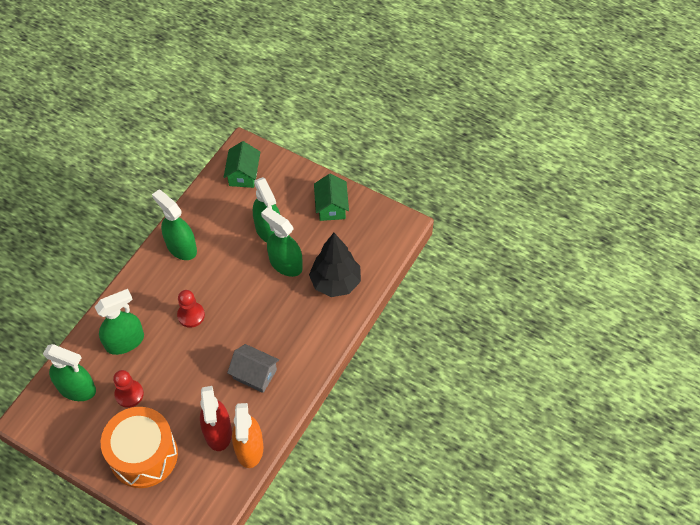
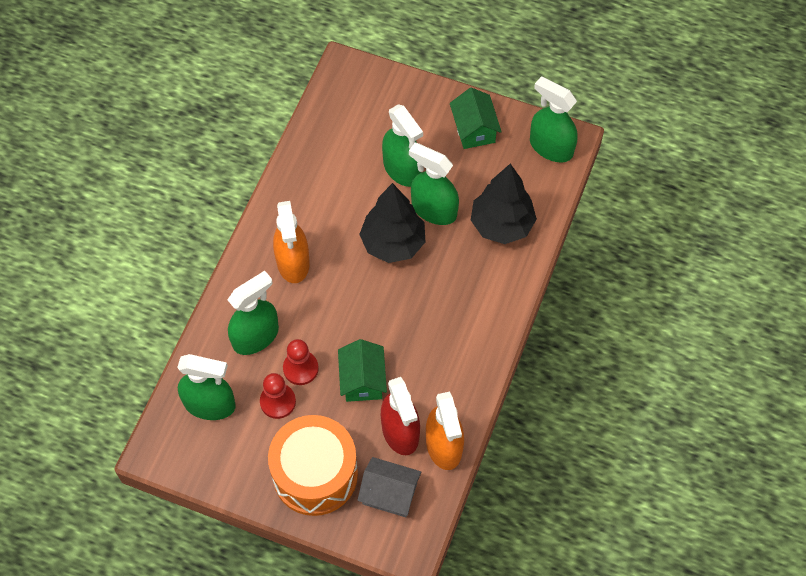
camera: 10 degrees left, 5 degrees up
(167, 289) = (293, 262): none -> orange spray bottle
(181, 247) = (297, 207): green spray bottle -> green spray bottle (550, 147)
(191, 315) = (331, 291): red pawn -> red pawn (300, 368)
(243, 174) = (353, 102): green house -> green house (362, 380)
(248, 285) = (393, 243): none -> black tree
(255, 374) = (428, 354): grey house -> grey house (389, 493)

